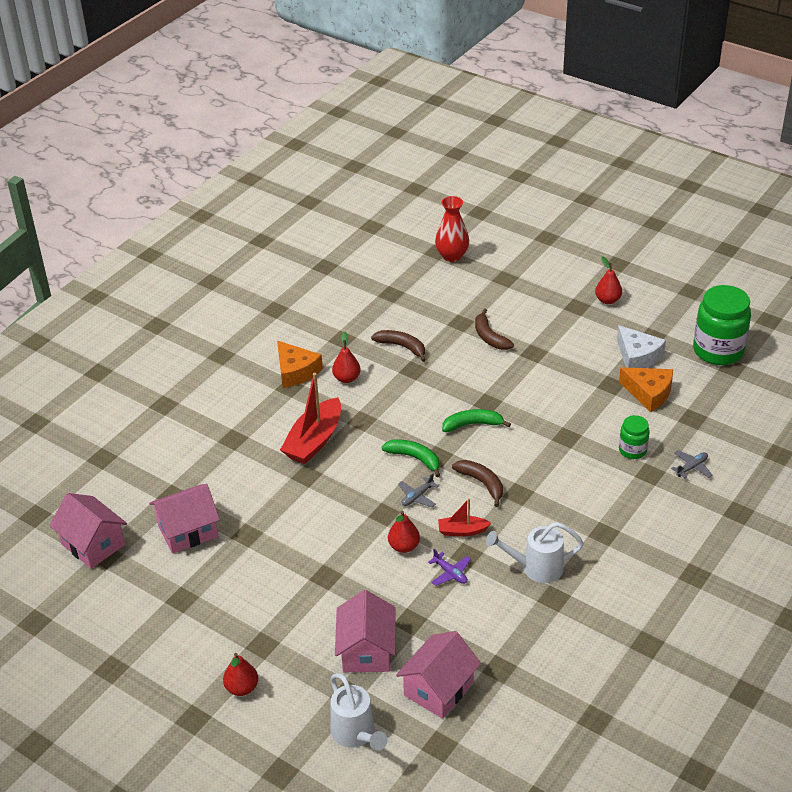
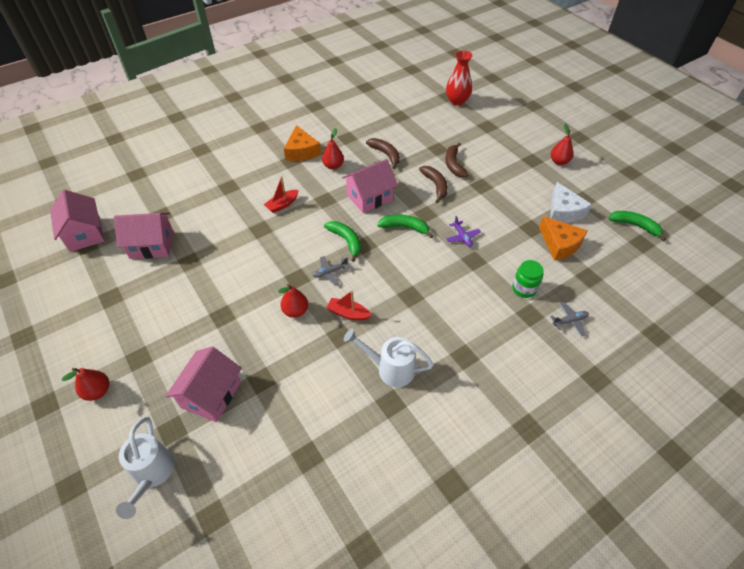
camera: 20 degrees right, 10 degrees up
(314, 441) = (282, 205): red boat -> red boat, size x0.54
(438, 688) = (245, 456): pink house -> pink house (369, 197)
(450, 573) = (318, 348): purple plane -> purple plane (462, 237)
(482, 483) = (386, 277): brown banana -> brown banana (435, 185)
(718, 351) = (634, 226): green jar -> green banana

